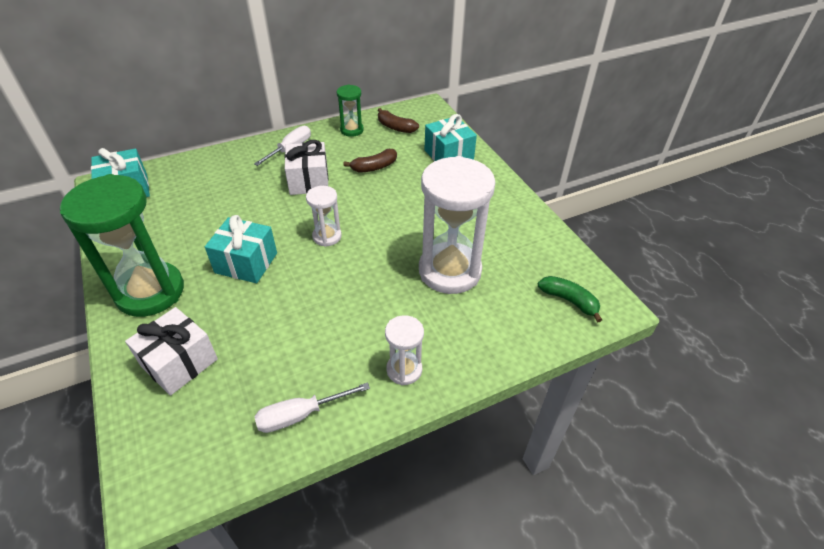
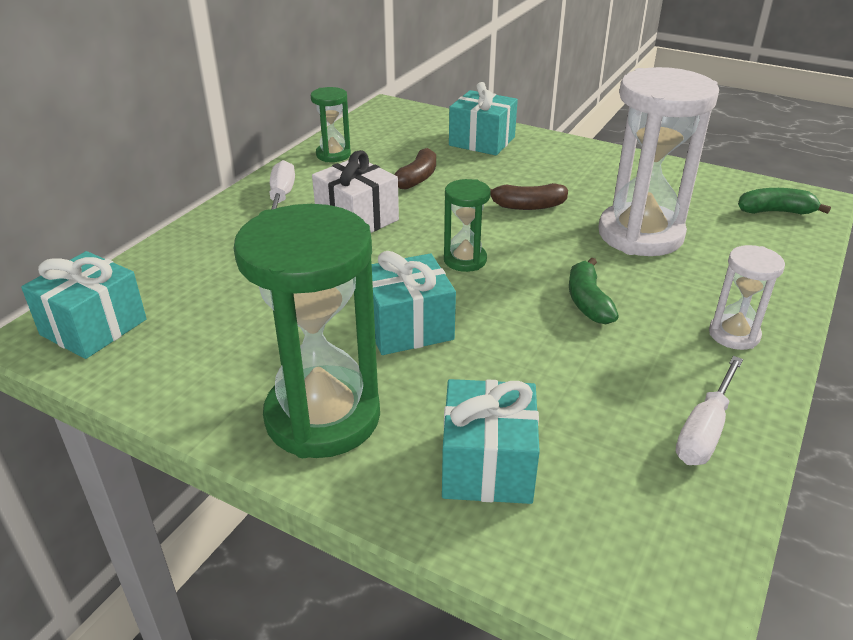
camera: 35 degrees left, 10 degrees down
(179, 362) = (487, 465): white gift -> turquoise gift
(327, 236) = (465, 260): white hourglass -> green hourglass
(354, 299) = (588, 301): none -> green banana
(395, 127) = (383, 136): brown banana -> brown banana (528, 206)

